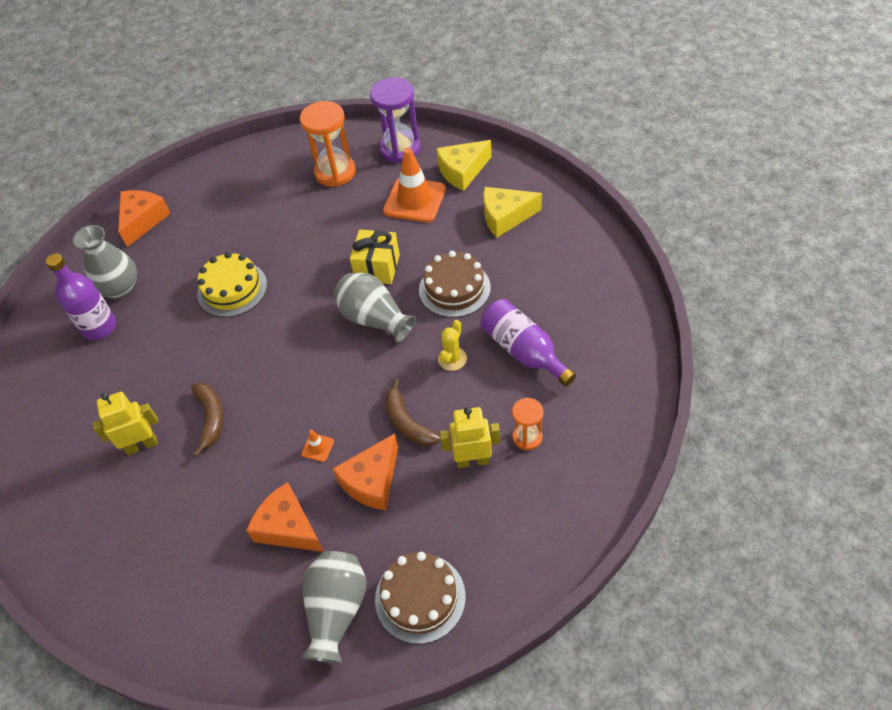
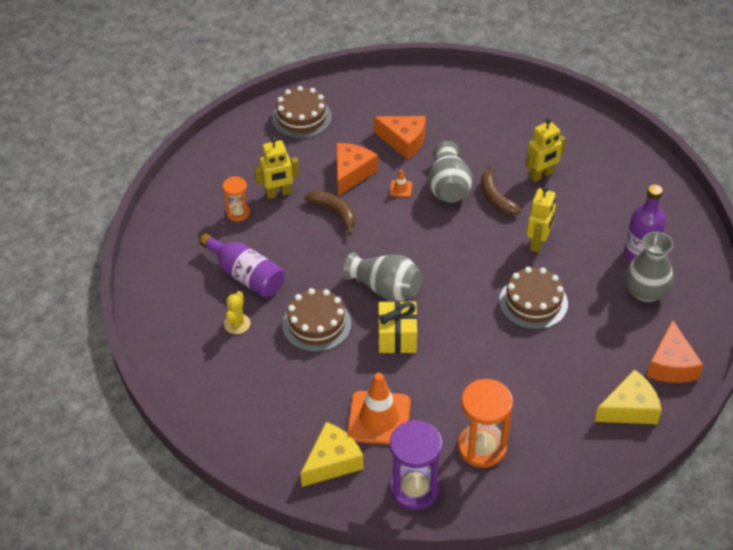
camera: 165 degrees right, 5 degrees down
(193, 354) = (538, 243): none -> yellow robot
(232, 289) = (533, 302): yellow cake -> brown cake
(336, 610) = (355, 105): grey vase -> grey vase (449, 187)
(452, 359) = (307, 262): yellow cactus -> yellow cactus (237, 324)
(505, 217) = (276, 406): yellow cheese -> yellow cheese (629, 408)

